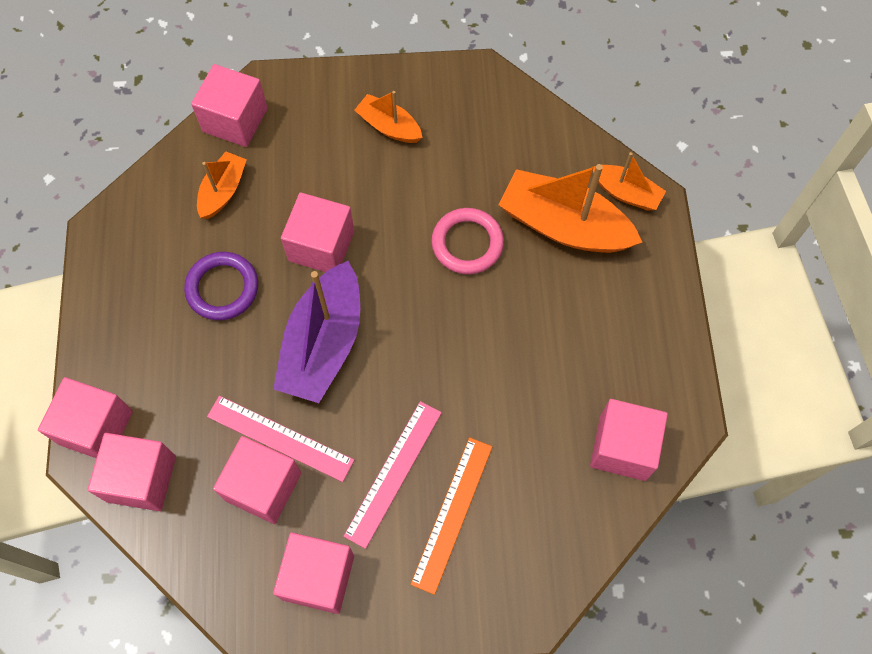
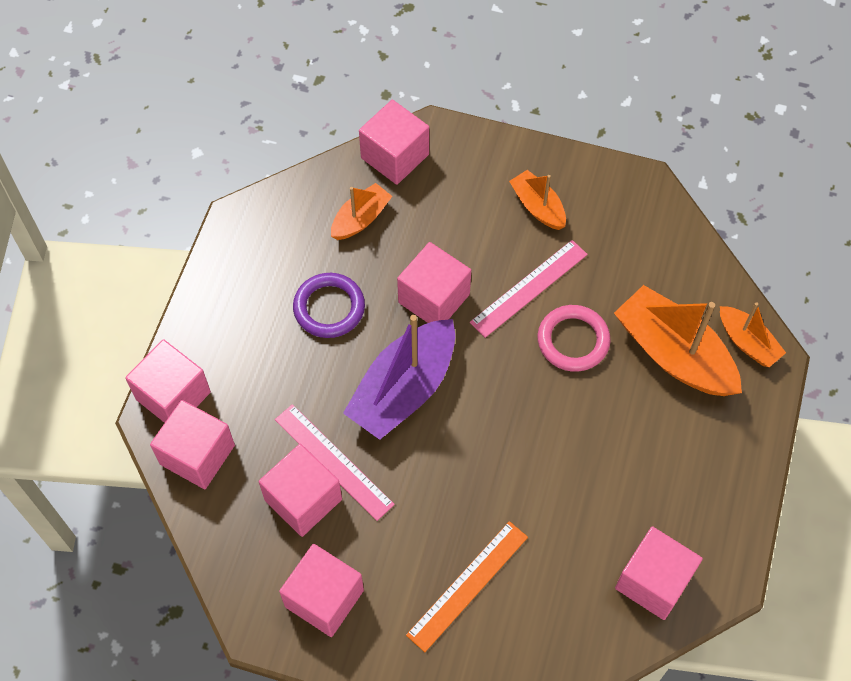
camera: 20 degrees right, 5 degrees down
(394, 473) = (426, 529): pink ruler -> pink ruler (529, 288)

